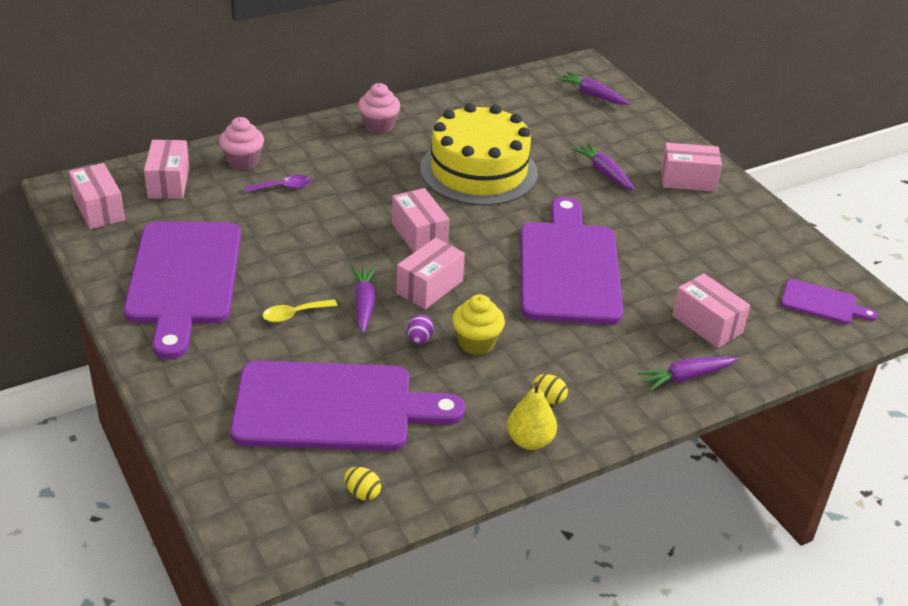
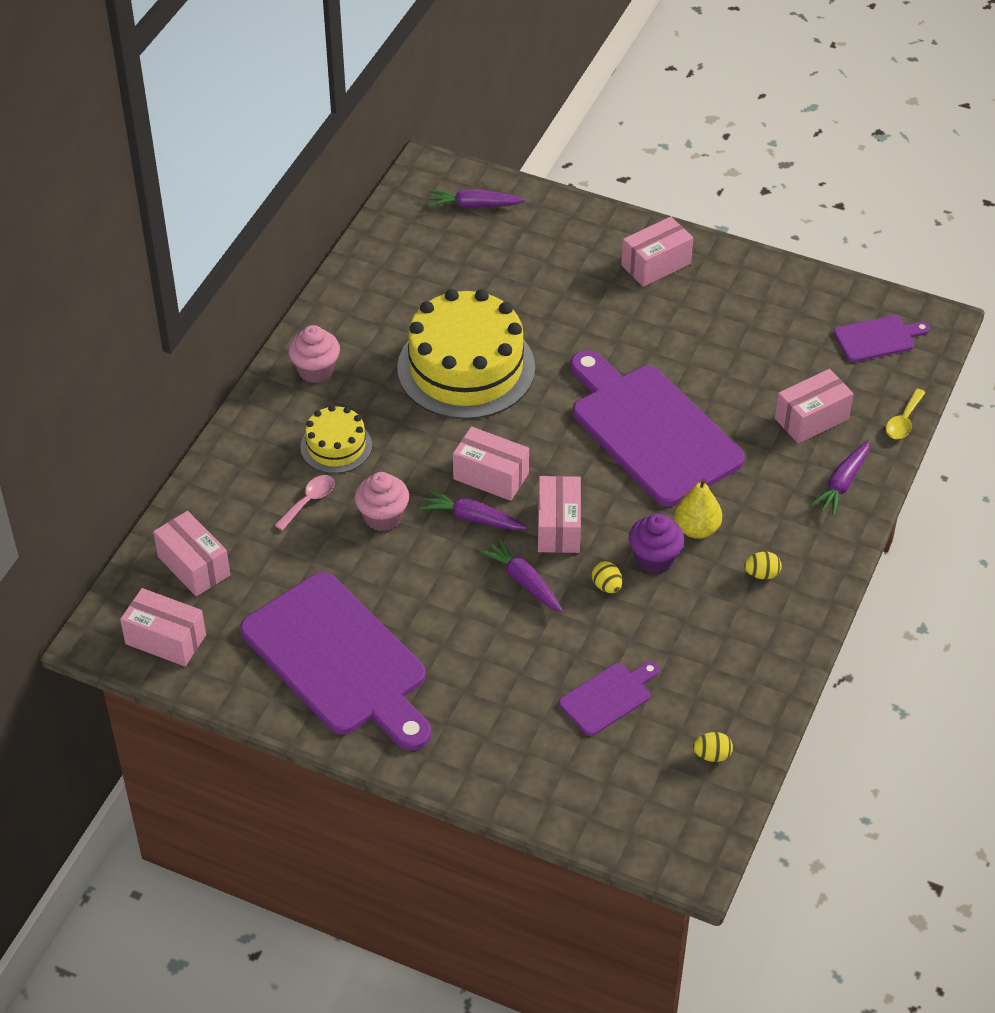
camera: 35 degrees left, 10 degrees up
(243, 162) = (235, 495): pink cupcake -> pink cupcake (383, 517)
(283, 187) = (309, 501): purple spoon -> pink spoon
(294, 314) = (477, 631): yellow spoon -> yellow spoon (903, 421)
(333, 407) = (608, 697): purple cutting board -> purple cutting board, size x0.46
(339, 169) = (336, 446): none -> yellow cake
(419, 339) = (606, 586): purple egg -> yellow egg
(476, 343) = (654, 558): yellow cupcake -> purple cupcake
(530, 441) = (785, 623): yellow pear -> yellow pear (696, 529)
(604, 172) = (577, 300): purple carrot -> purple carrot (472, 518)
(707, 324) = (811, 419): pink box -> pink box turned 45 degrees counterclockwise

